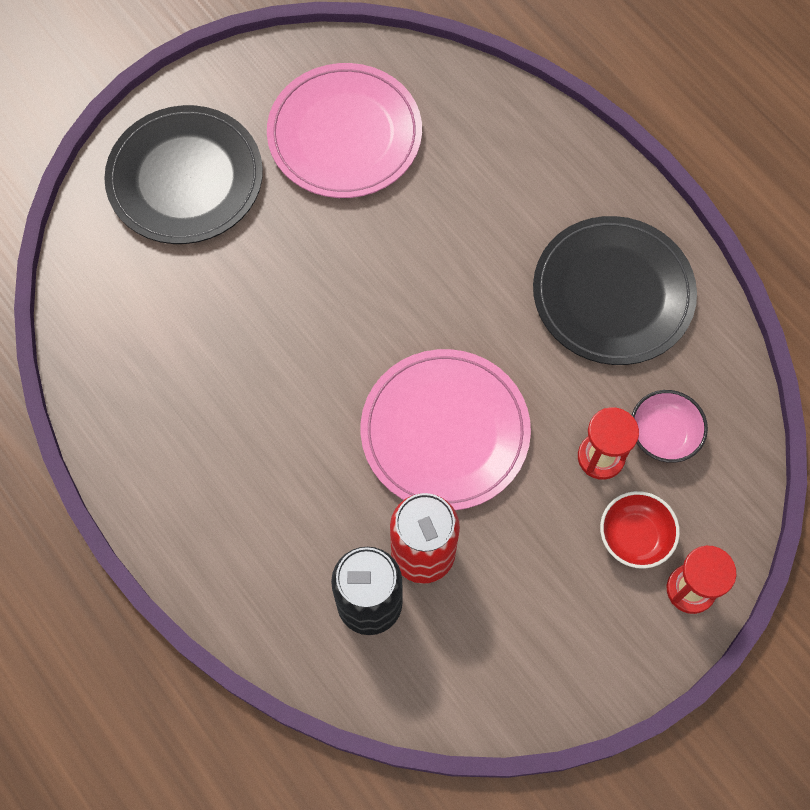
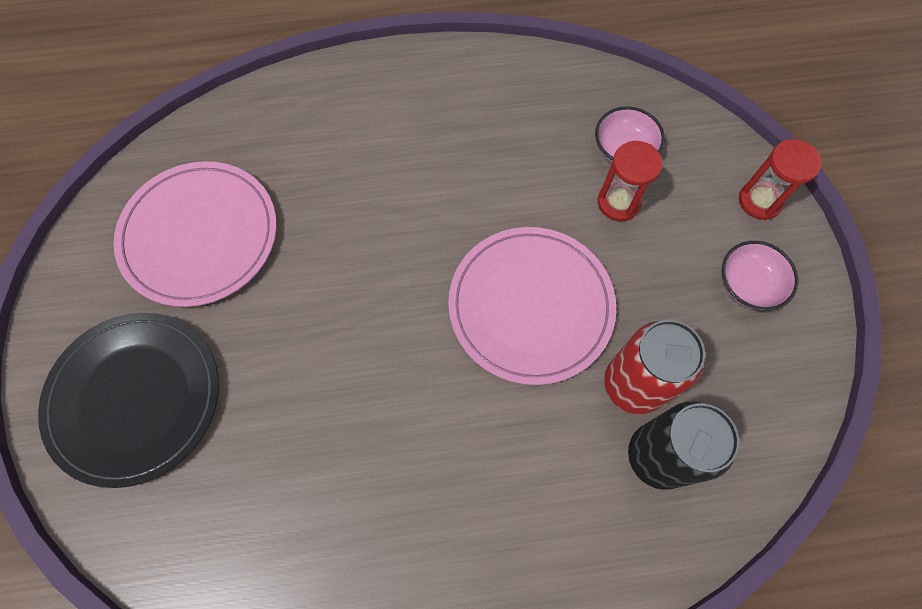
camera: 60 degrees left, 0 degrees up
(588, 615) = (748, 285): none -> pink bowl
(613, 293) = (485, 119): black plate -> none
(634, 536) = (697, 215): red bowl -> none

